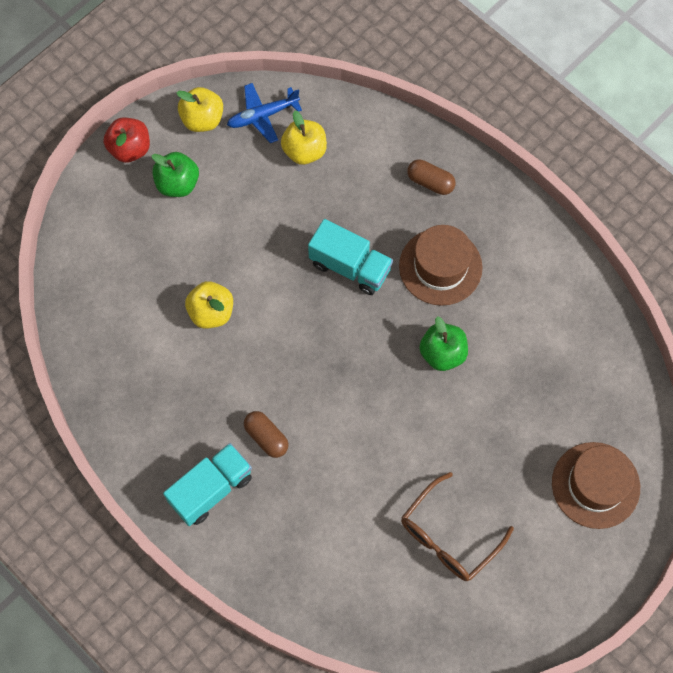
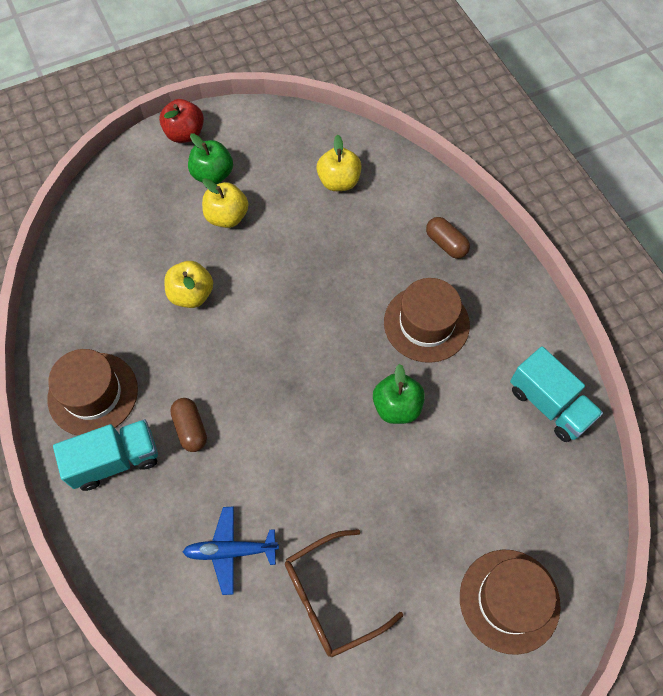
camera: 20 degrees right, 5 degrees down
(162, 437) = (93, 394): none -> brown hat
(202, 119) = (259, 129): yellow apple -> yellow apple (227, 217)
(263, 116) = (314, 141): blue plane -> blue plane (231, 551)
(350, 266) = (339, 295): turquoise truck -> turquoise truck (549, 404)

